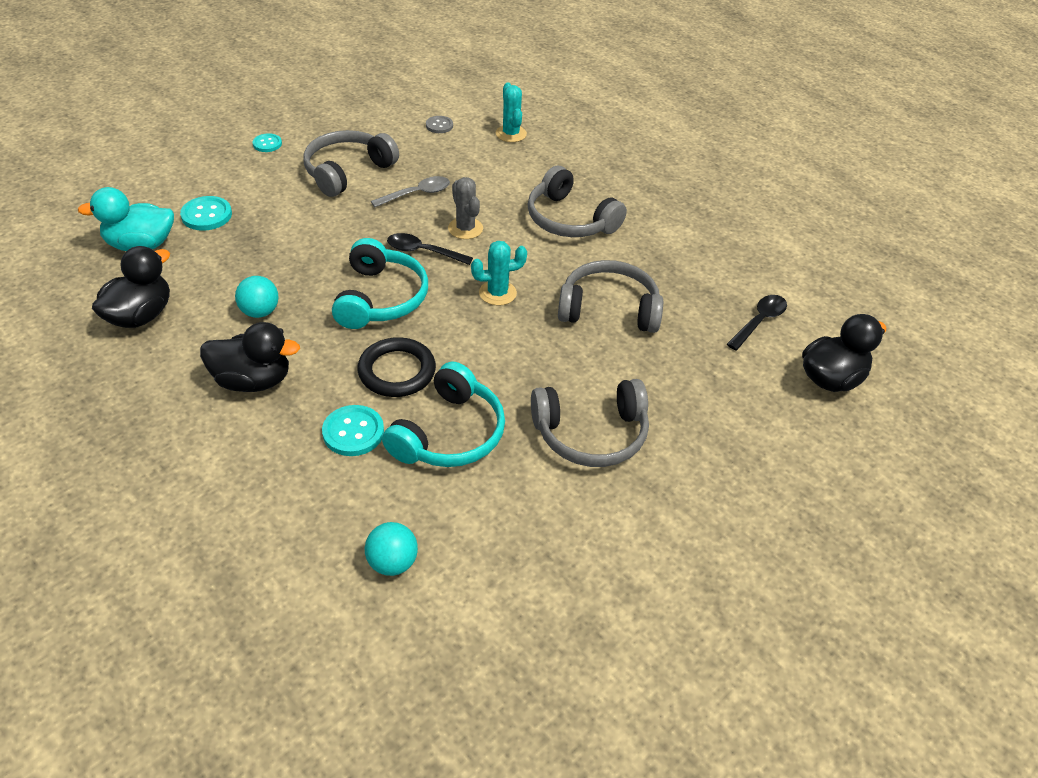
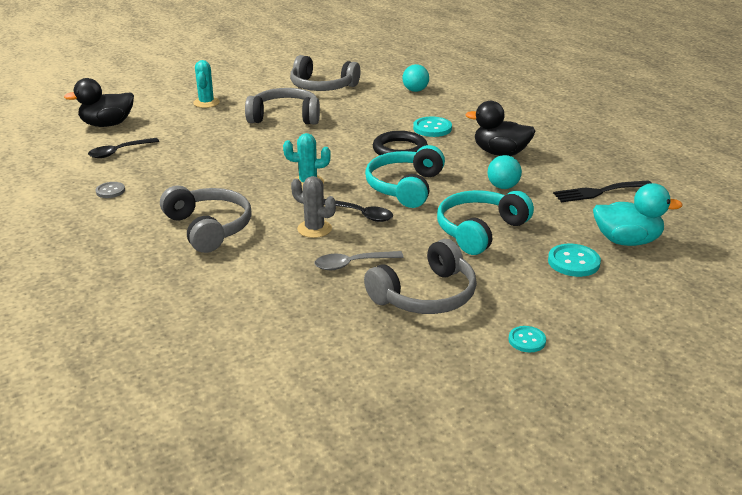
camera: 165 degrees left, 15 degrees down
(140, 316) = (598, 192): black duck -> black fork
(439, 125) = (297, 348): grey button -> grey button (110, 191)
(449, 433) = (372, 123): turquoise headphones -> turquoise headphones (479, 230)
(465, 228) = (314, 229): grey cactus -> grey cactus turned 45 degrees counterclockwise
(511, 134) = (209, 327): turquoise cactus -> turquoise cactus (206, 103)
(609, 309) = (226, 167): grey headphones -> grey headphones (322, 86)

